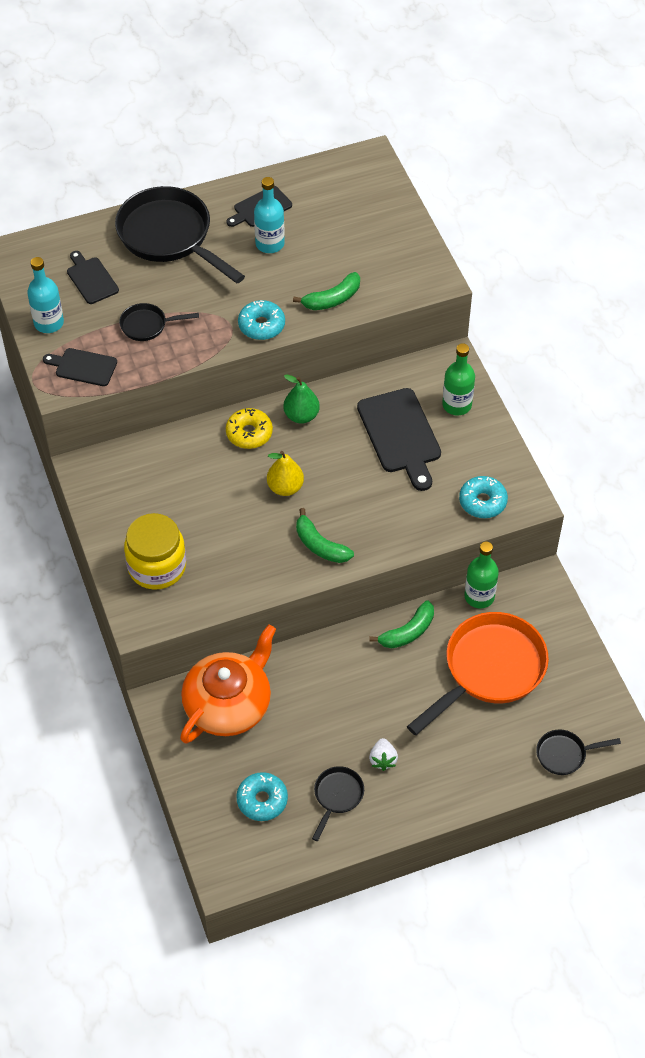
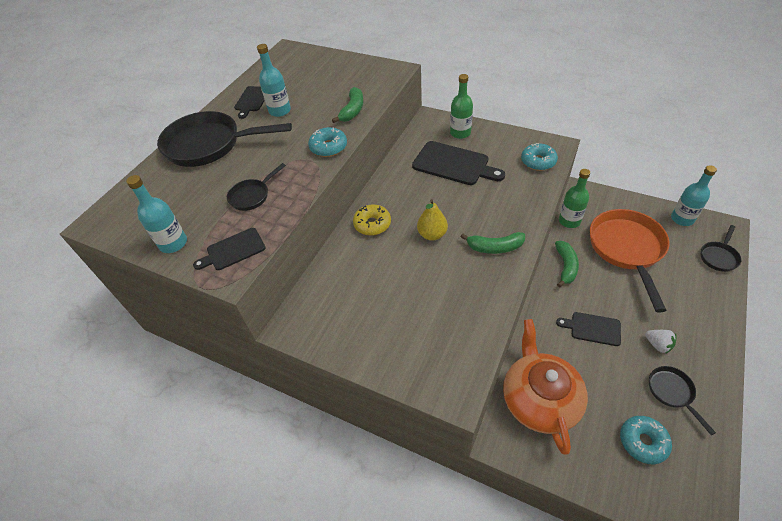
camera: 40 degrees left, 5 degrees down
(91, 279) = (178, 198): black cutting board -> black cutting board (592, 328)
(157, 566) = (418, 346): yellow jar -> none
(301, 415) = (389, 194): green pear -> none
(594, 694) = (682, 219): none -> turquoise bottle

